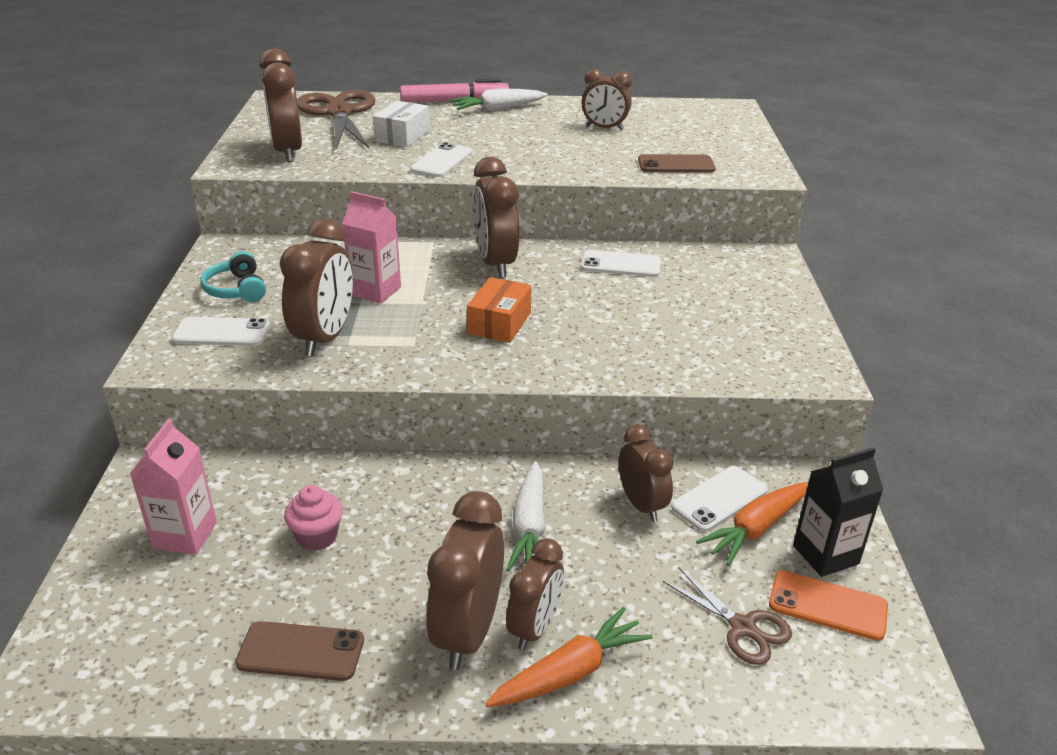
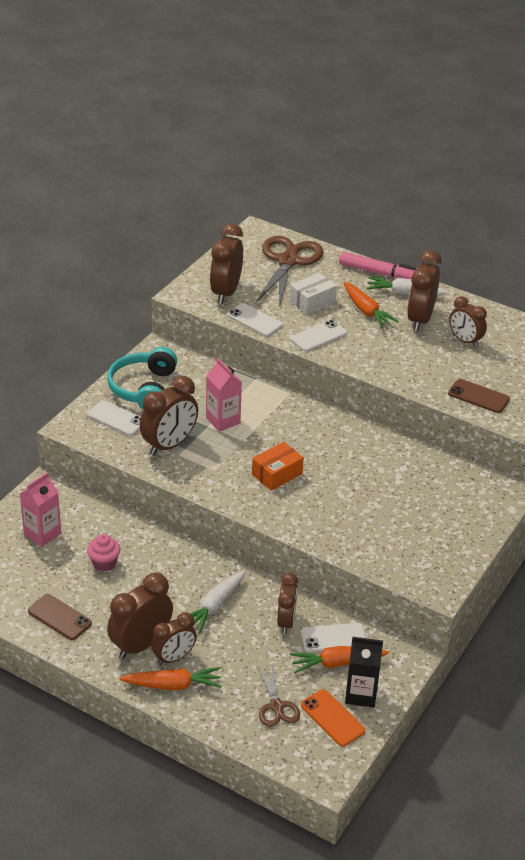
camera: 30 degrees right, 5 degrees up
(237, 289) = (144, 388): turquoise headphones -> turquoise headphones, size x1.66
(472, 130) = (366, 311): none -> orange carrot
(495, 264) = (314, 426): brown clock -> brown clock (420, 319)
(621, 264) = (396, 459): white phone -> white phone (254, 320)

